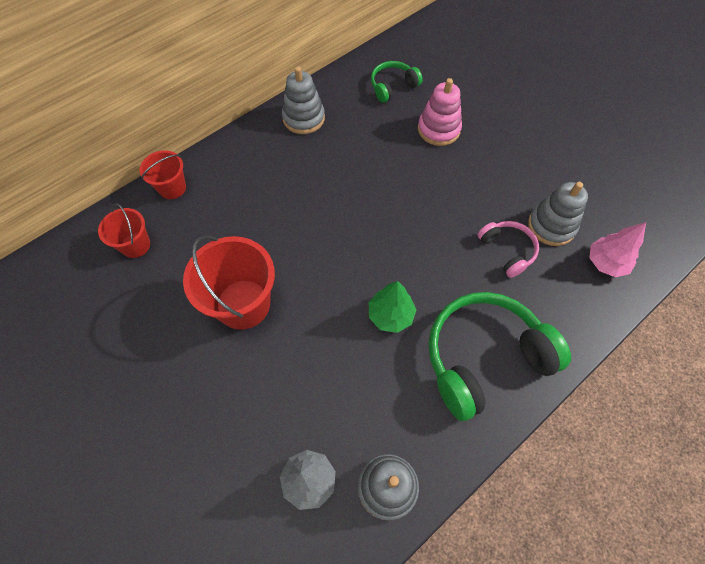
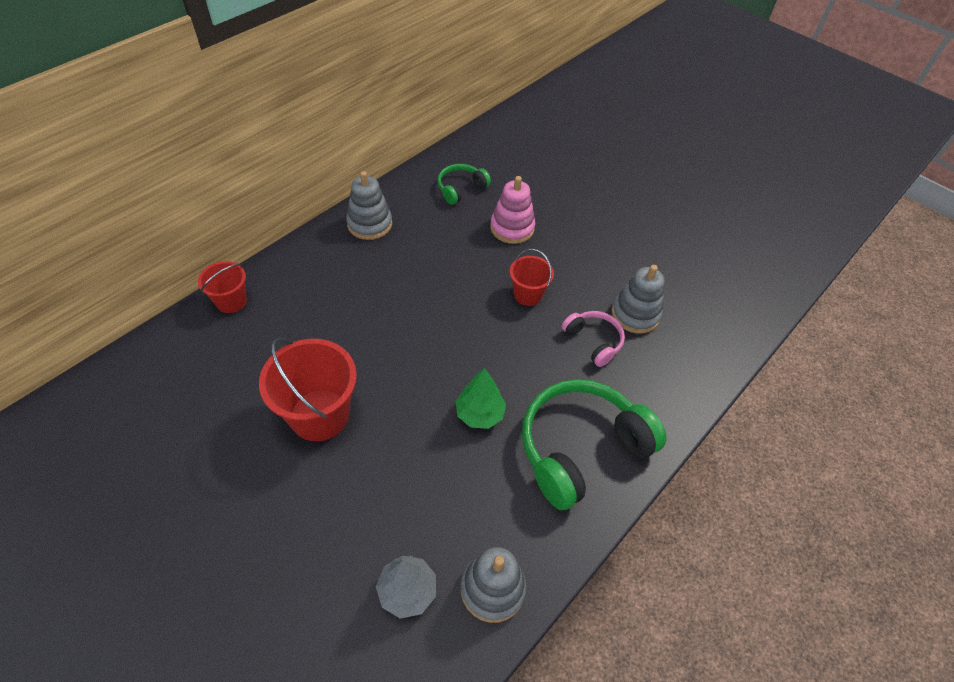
camera: 10 degrees left, 10 degrees down
(135, 245) = (194, 363): red bucket -> red bucket (527, 294)
(606, 263) = (693, 346): pink tree -> none

